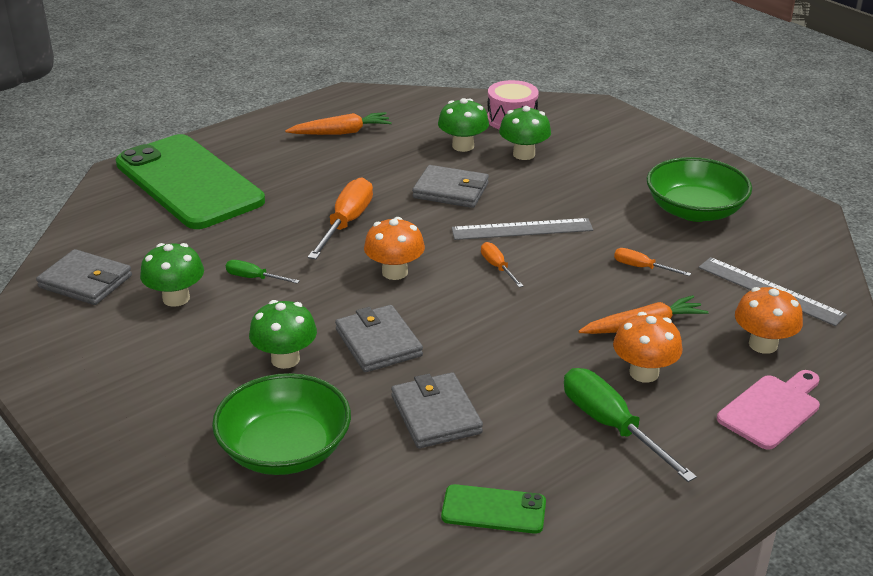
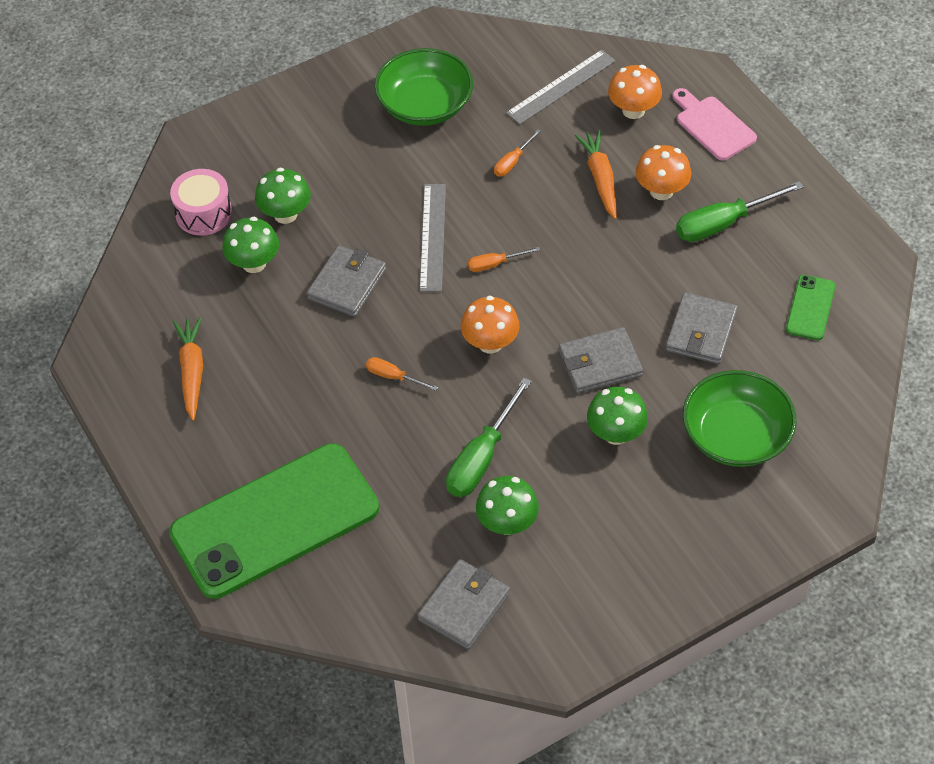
camera: 80 degrees left, 20 degrees up
(254, 278) = (482, 457): green screwdriver -> green screwdriver, size x1.91
(346, 223) = (393, 377): orange screwdriver -> orange screwdriver, size x0.52
(436, 414) = (701, 331): grey wallet -> grey wallet turned 60 degrees counterclockwise

